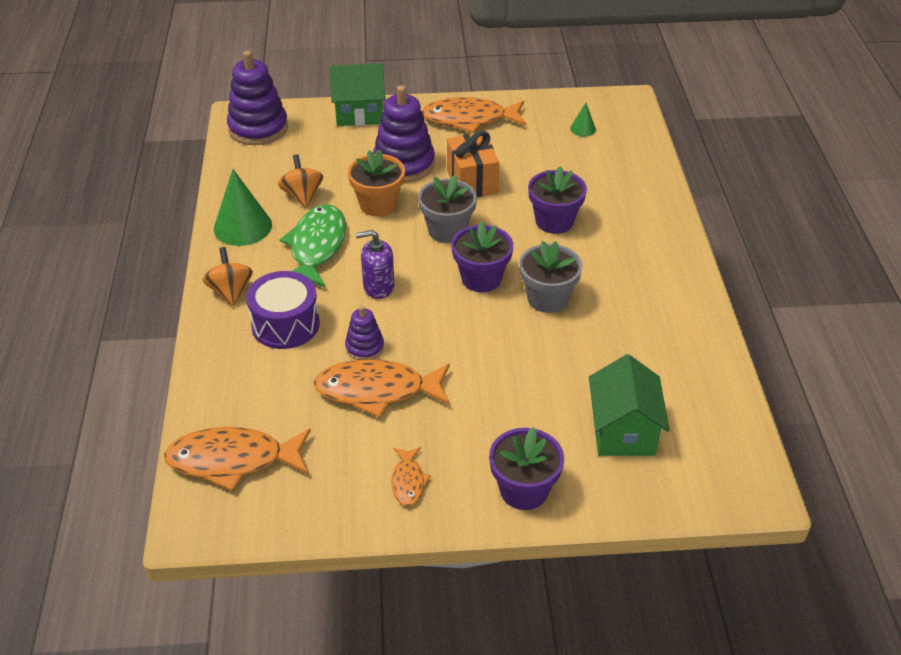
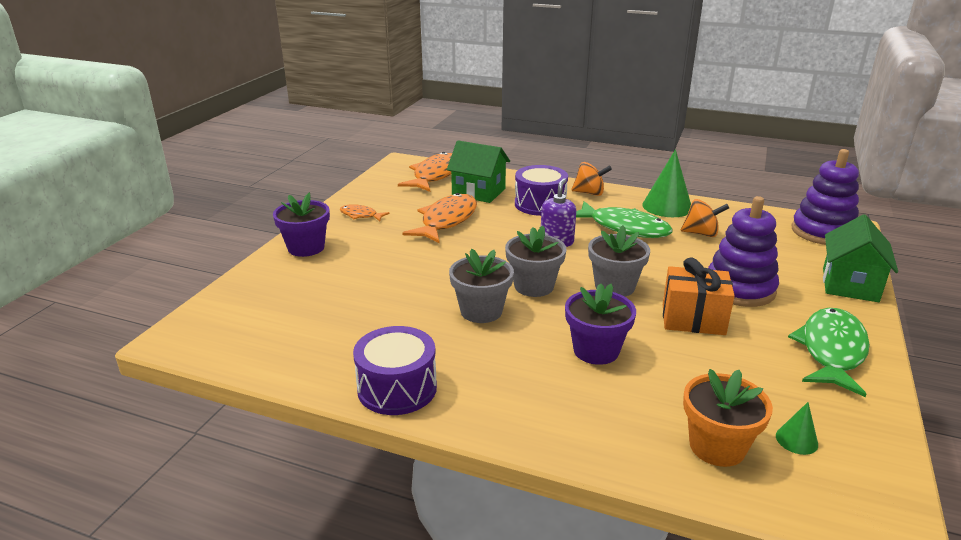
camera: 115 degrees right, 15 degrees down
(364, 347) = (492, 224): purple stacking toy -> none
(378, 204) = (673, 263): orange flower pot -> orange flower pot (717, 446)
(469, 119) = (831, 351): orange fish -> green fish
(481, 278) = (534, 286): purple flower pot -> grey flower pot
(623, 431) = (303, 299): green house -> green house (478, 192)
(686, 308) = (397, 388): none -> purple drum

